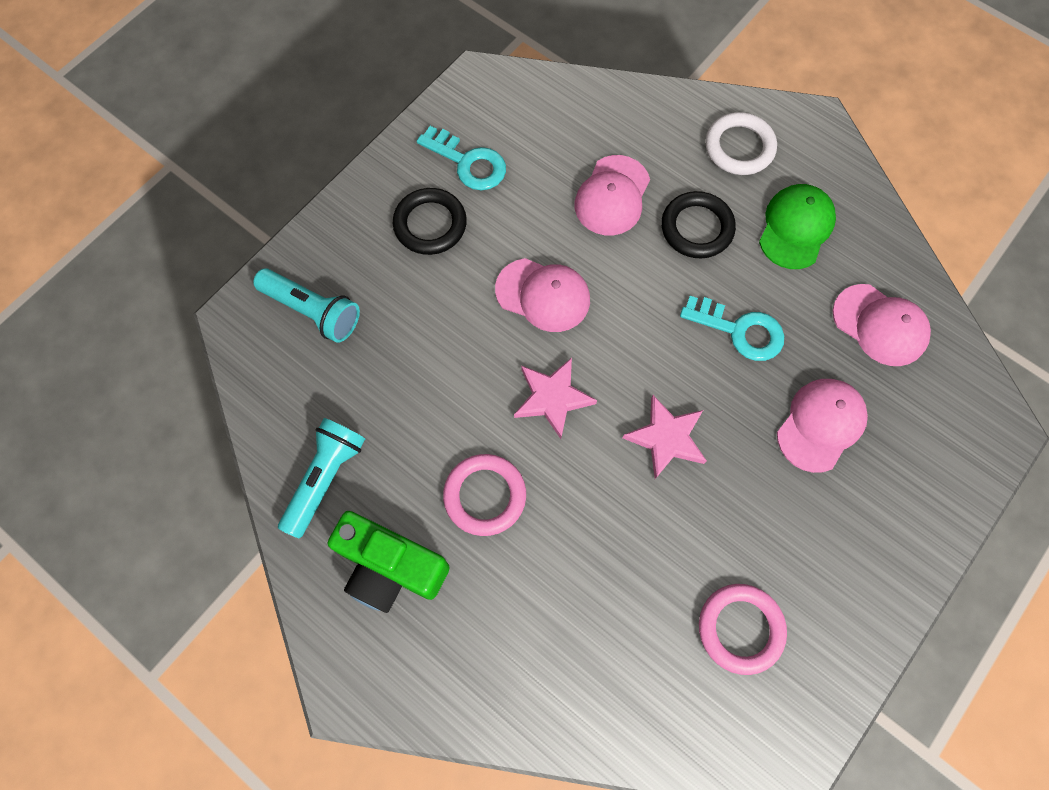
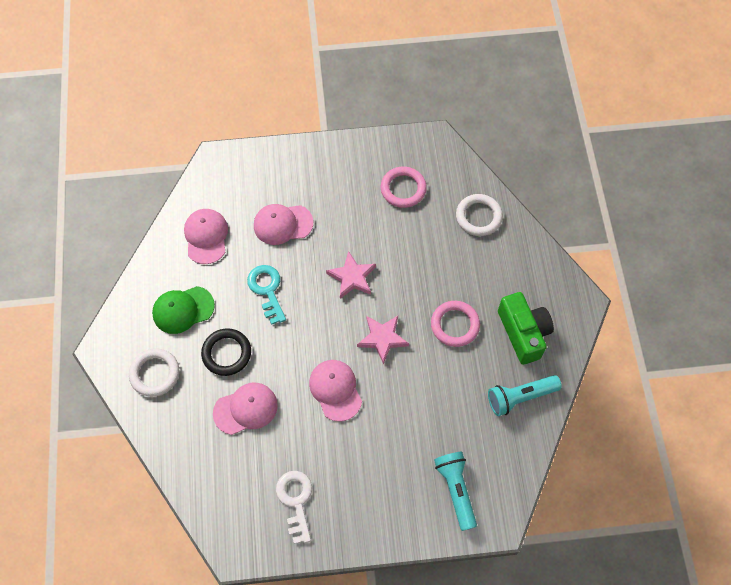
camera: 135 degrees left, 5 degrees down
(430, 224) = (351, 483): black ring -> none
(468, 163) = (296, 501): turquoise key -> white key
(601, 689) = (478, 217): none -> white ring

